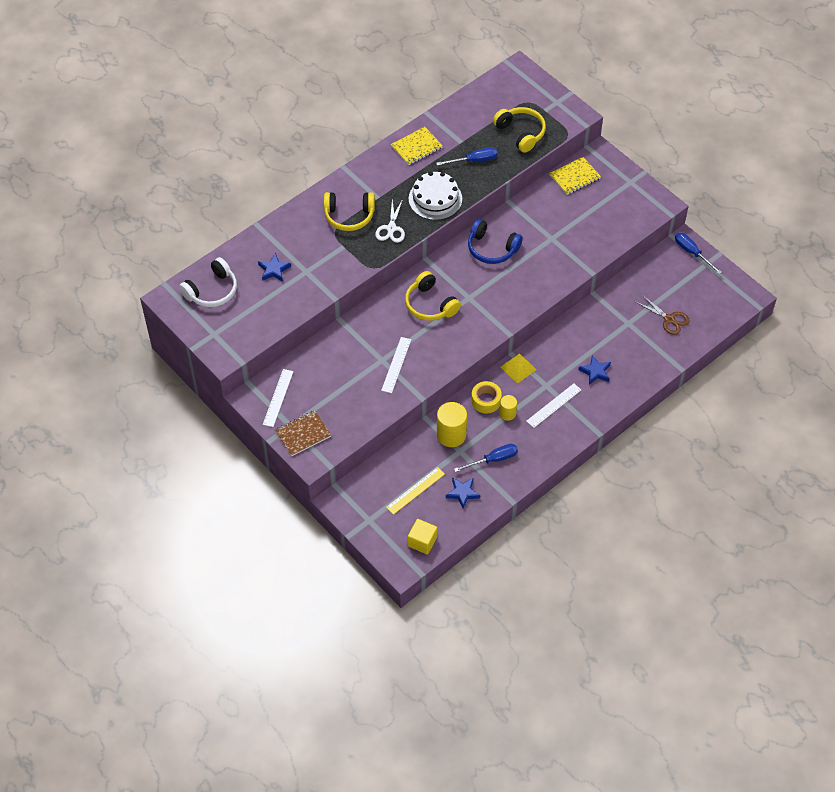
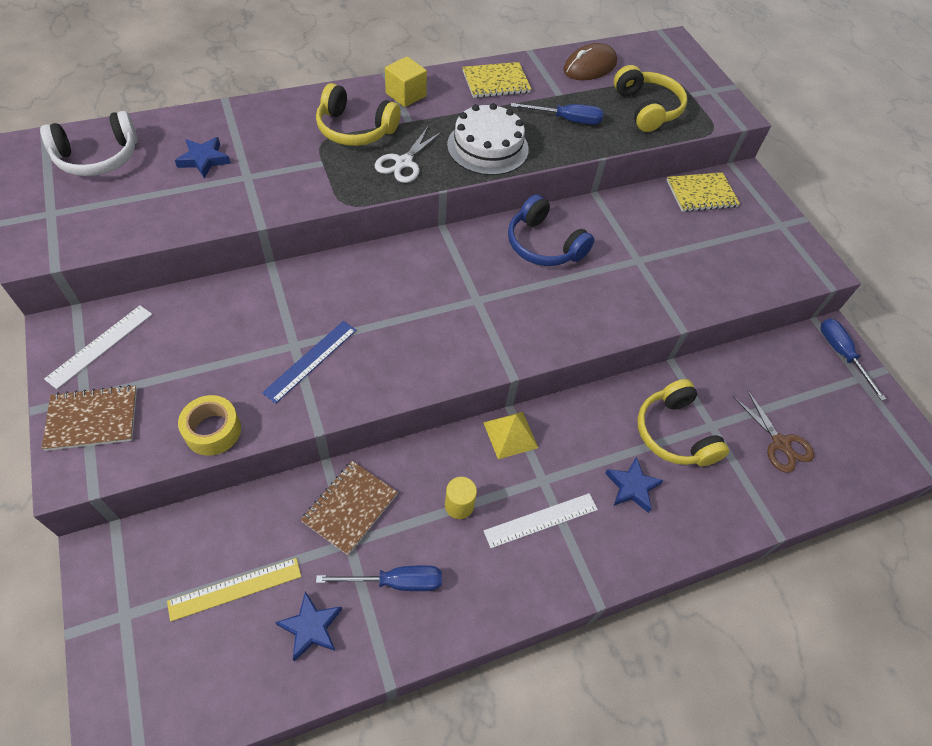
camera: 15 degrees right, 0 degrees up
(396, 365) = (310, 360): white ruler -> blue ruler
(422, 541) = (185, 702): yellow cube -> yellow cube (405, 95)
(430, 304) = (414, 290): yellow headphones -> yellow headphones (674, 433)
(451, 435) = (350, 508): yellow cylinder -> brown notebook
(471, 112) = (589, 67): none -> brown mouse
(486, 400) = (435, 469): yellow tape -> yellow tape (213, 431)

